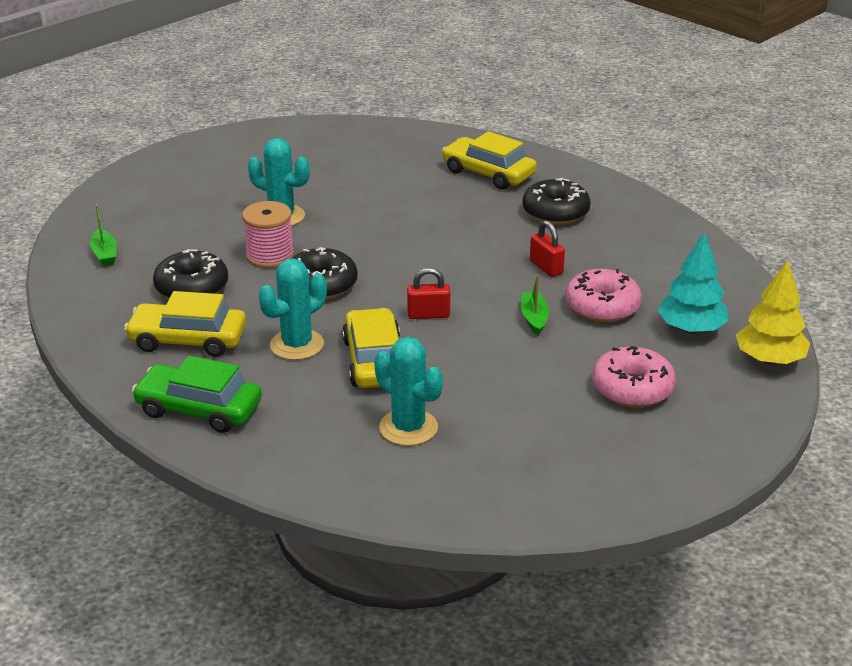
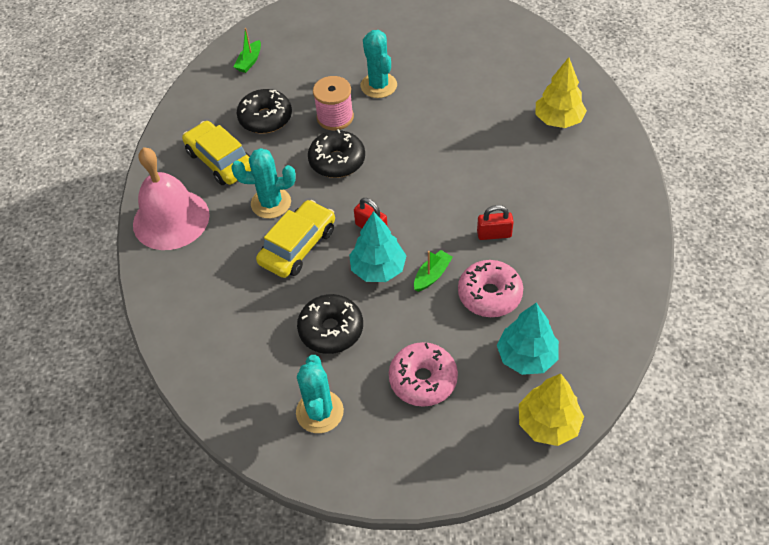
camera: 45 degrees right, 20 degrees up
(199, 409) = (171, 219): green car -> pink bell
(408, 428) = (258, 313): turquoise cactus -> turquoise cactus (319, 412)
(478, 338) = (378, 269): none -> turquoise tree
(488, 173) = (558, 120): yellow car -> yellow tree
(546, 267) = (494, 234): red padlock -> red padlock turned 75 degrees clockwise
(555, 212) = (562, 186): black donut -> black donut (331, 330)

